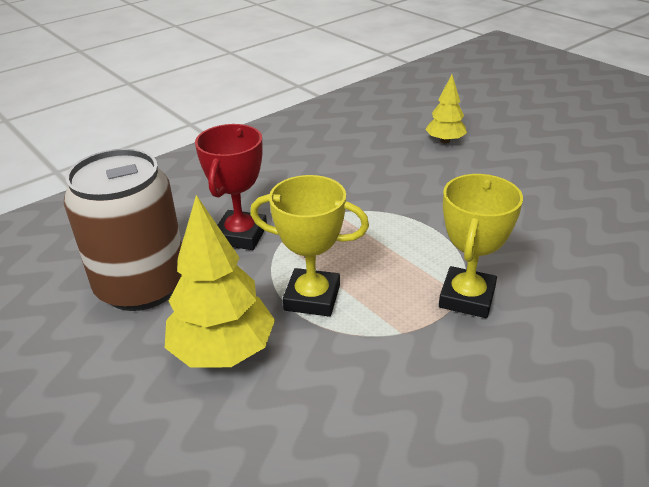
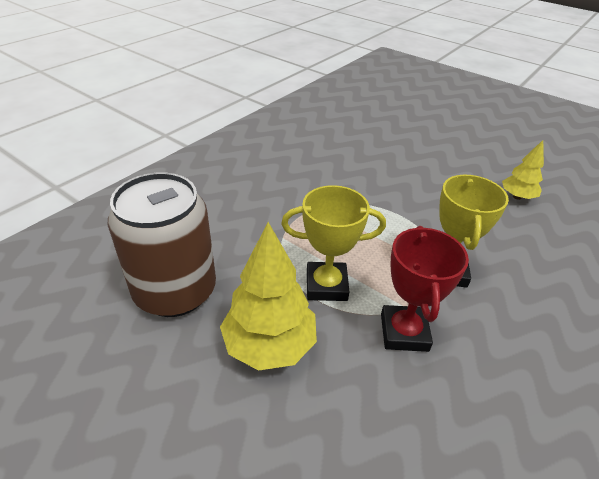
camera: 15 degrees left, 5 degrees up
(240, 235) = (246, 234): red trophy -> red trophy (404, 332)
(445, 141) = (379, 139): yellow tree -> yellow tree (517, 196)

